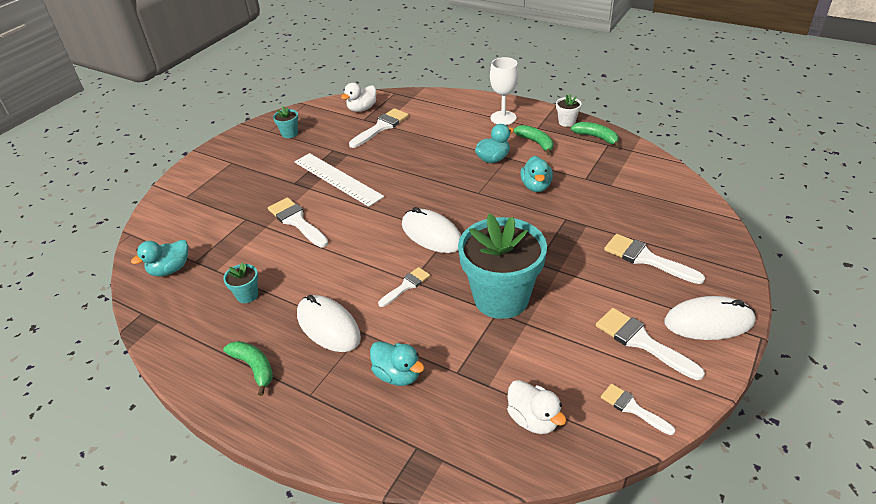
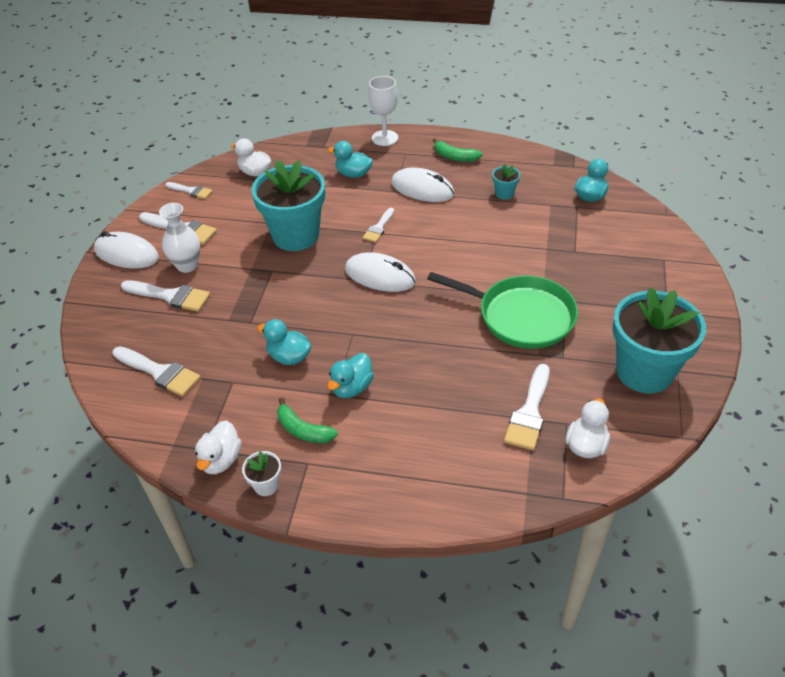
camera: 160 degrees right, 5 degrees up
(289, 133) = (644, 371): turquoise flower pot -> turquoise flower pot, size x2.45
(296, 221) = (522, 260): white brush -> white brush (160, 372)
(337, 179) = (521, 316): white ruler -> green pan
(503, 118) = (363, 473): white goblet -> white goblet (385, 138)
(536, 186) = (289, 357): turquoise duck -> turquoise duck turned 45 degrees counterclockwise
(596, 137) = (221, 460): green banana -> white duck
(630, 289) = (187, 265): none -> white vase
(708, 322) = (126, 254): white mouse -> white mouse turned 45 degrees clockwise

